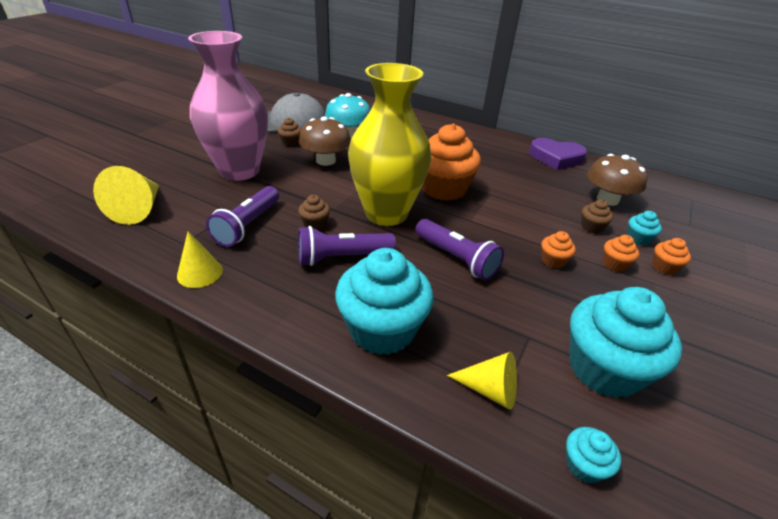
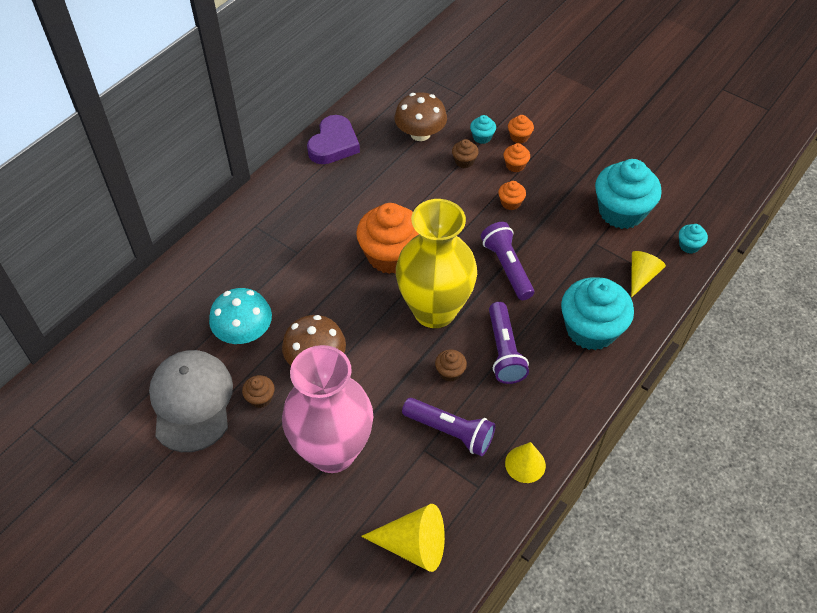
camera: 80 degrees left, 15 degrees up
(456, 259) = (507, 267): purple flashlight -> purple flashlight turned 75 degrees counterclockwise

